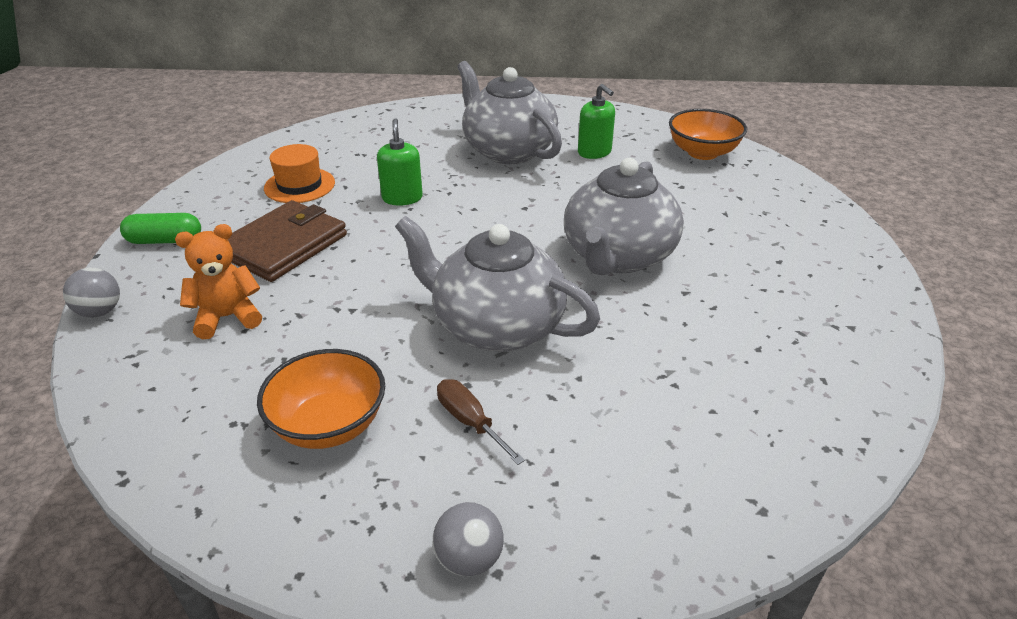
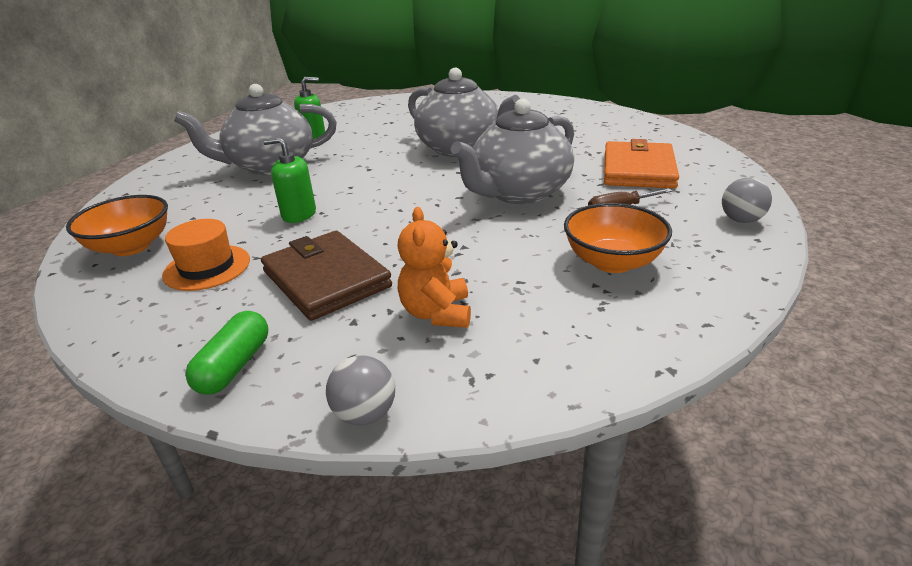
camera: 70 degrees left, 5 degrees down
(621, 434) = (638, 170): none -> orange wallet
(702, 153) = (355, 111): orange bowl -> orange bowl (131, 247)

